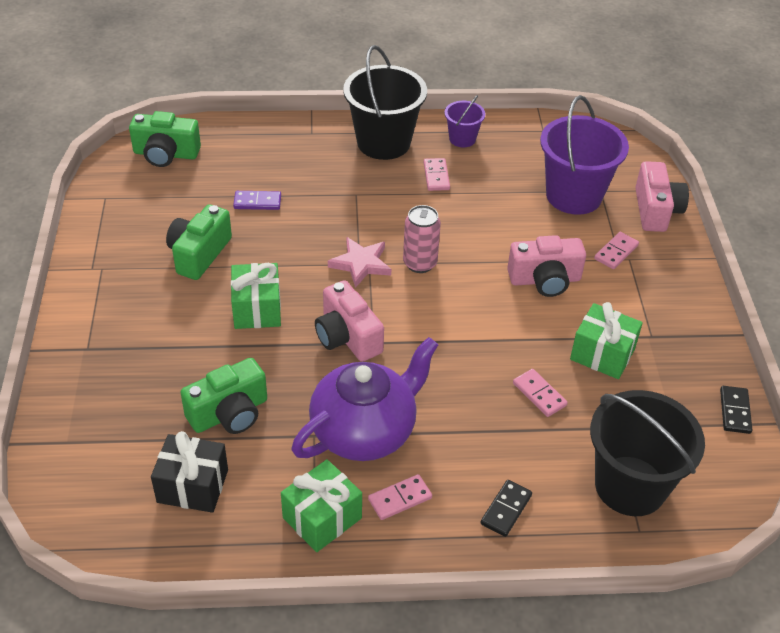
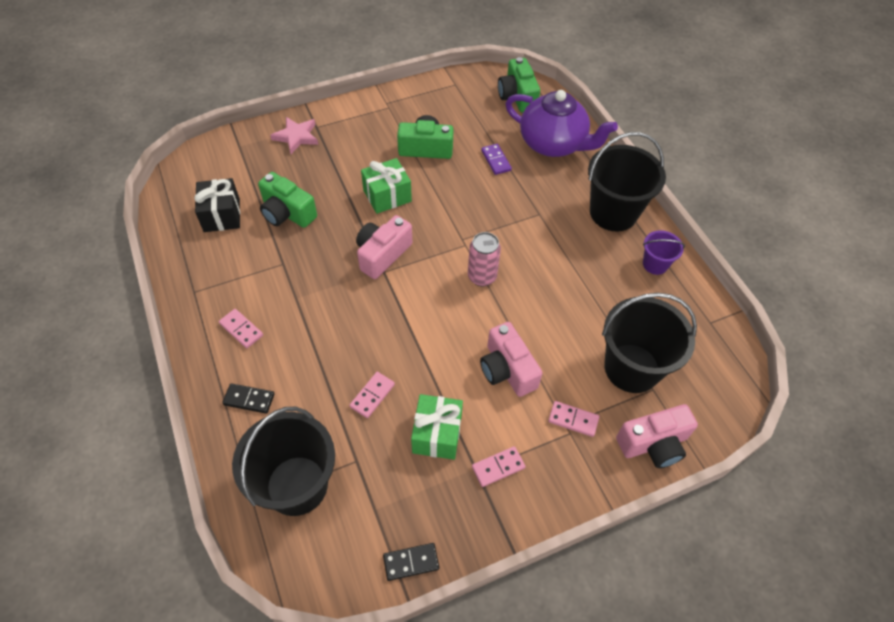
camera: 70 degrees right, 10 degrees up
(322, 518) = (213, 290): green gift -> none
(361, 264) = (462, 240): pink star -> pink star (296, 137)
(364, 431) = (296, 291): purple teapot -> purple teapot (553, 144)
(436, 176) = (593, 259): pink domino -> pink domino (498, 467)
(573, 195) = (631, 368): purple bucket -> black bucket

